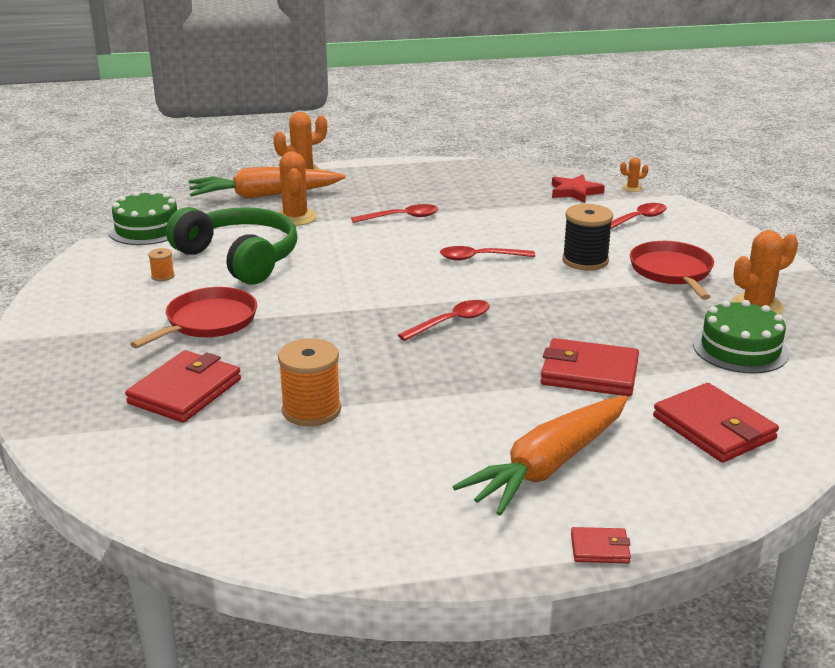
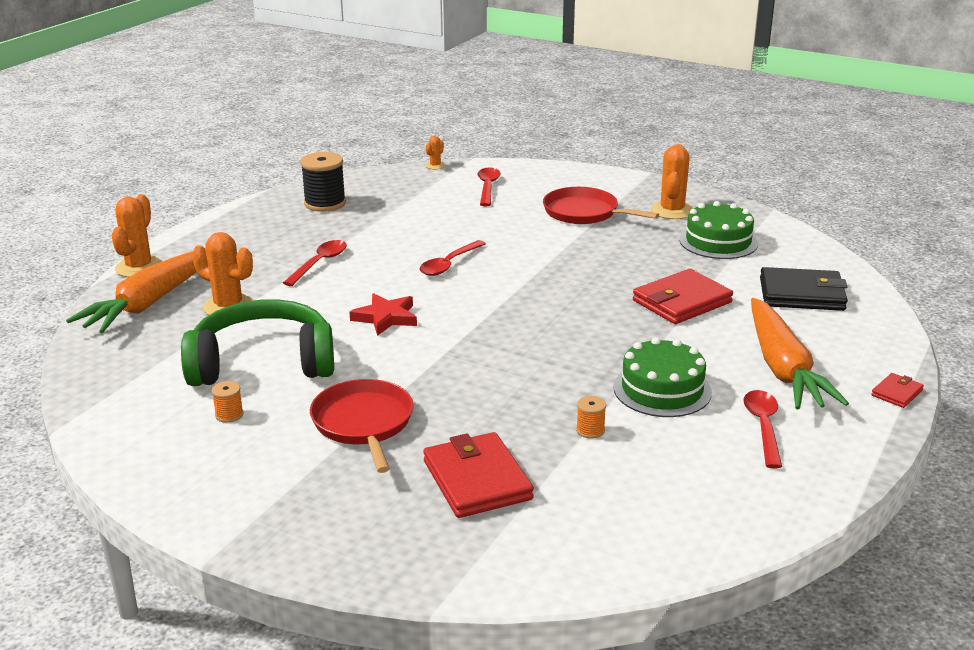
camera: 50 degrees left, 0 degrees up
(147, 229) = (104, 387): green cake -> green cake (662, 389)
(311, 410) = (590, 430): orange spool -> orange spool, size x0.48
(451, 322) = (535, 318): red spoon -> red spoon (763, 427)
(575, 192) = (403, 185): red star -> red star (386, 317)
(585, 260) = (519, 231): black spool -> black spool (325, 203)
(713, 428) = (801, 294): red wallet -> black wallet

